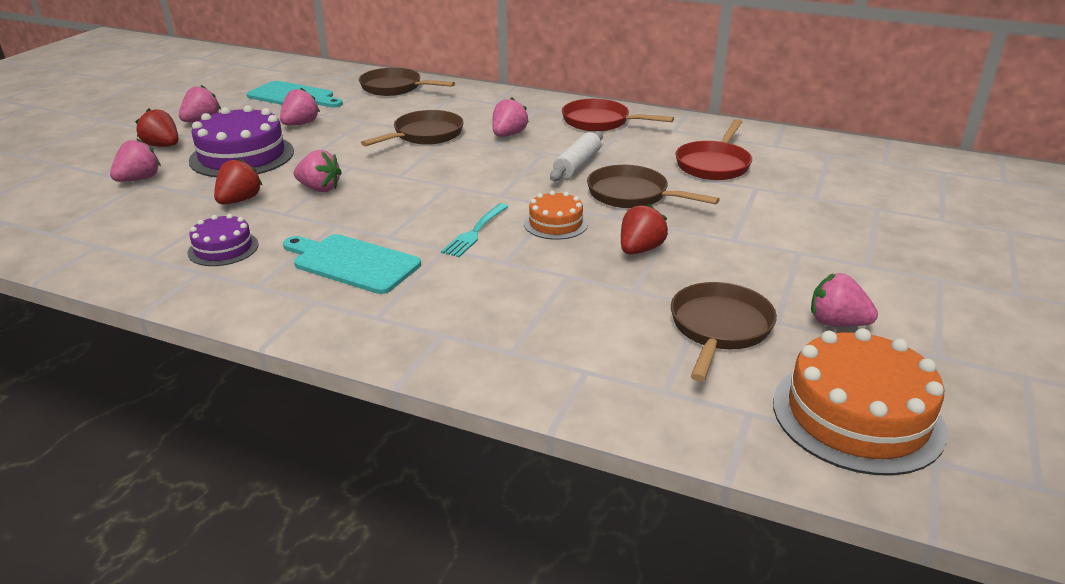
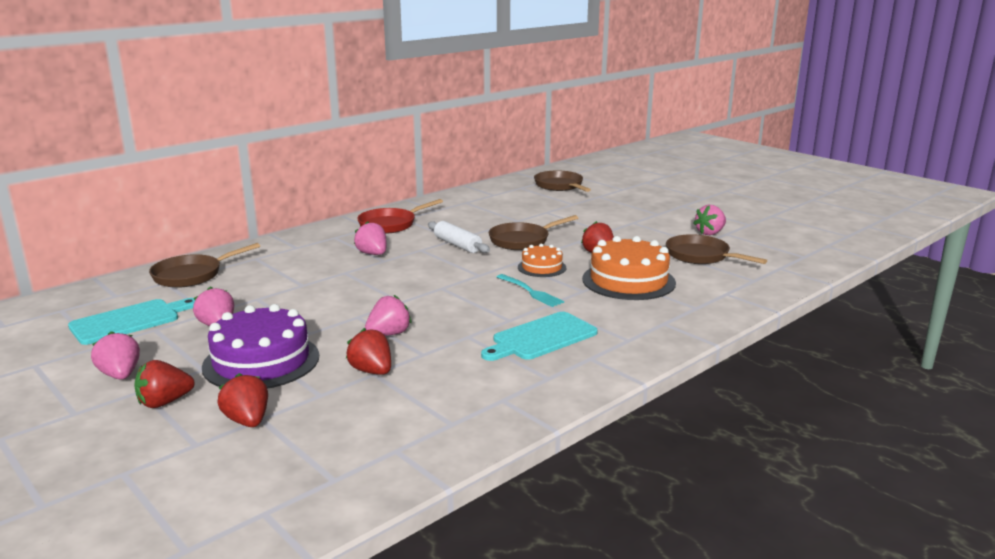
camera: 65 degrees left, 10 degrees down
(139, 179) = (247, 421): pink strawberry -> red strawberry
(223, 248) = (466, 386): purple cake -> none
(425, 135) = (329, 280): brown pan -> brown pan (560, 186)
(714, 164) = (502, 213): red pan -> none
(857, 415) = (790, 249): orange cake -> orange cake (628, 281)

